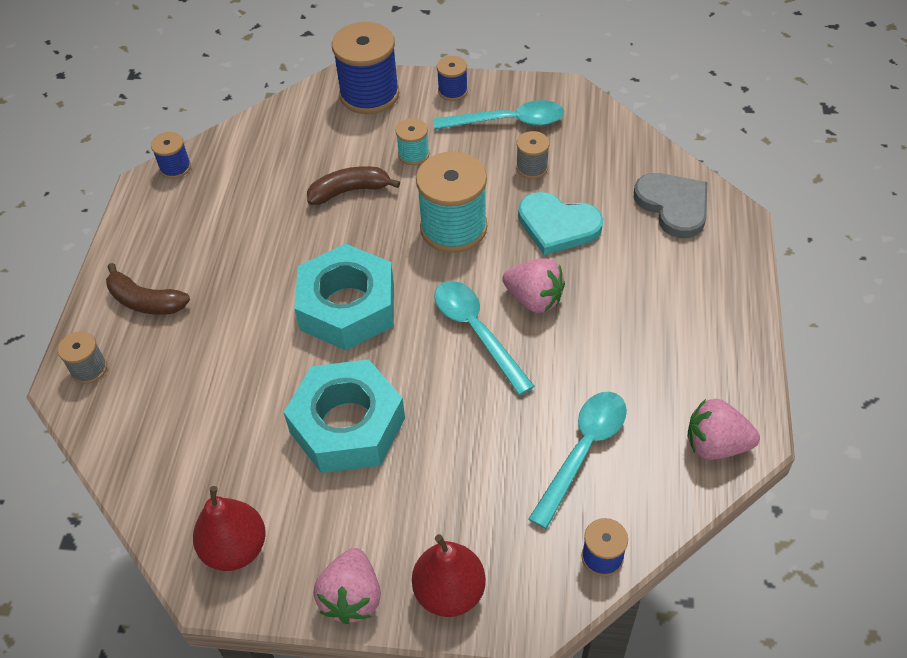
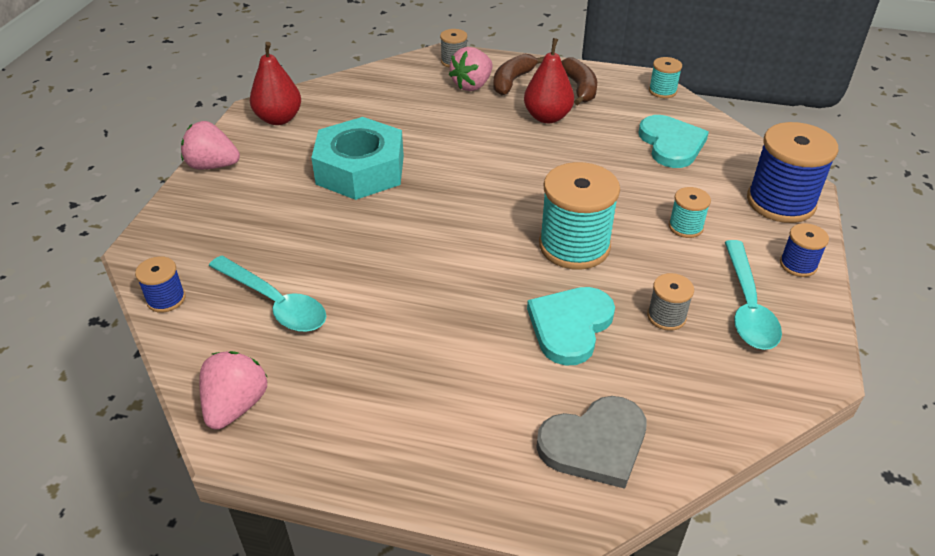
camera: 95 degrees right, 10 degrees down
(175, 168) = (662, 91): blue spool -> turquoise spool
(280, 162) = (671, 144): none -> turquoise heart
(347, 306) = (484, 175): turquoise nut -> none
(349, 191) = (631, 182): brown banana -> brown banana (580, 88)
(449, 592) = (188, 211): red pear -> red pear (547, 117)
(477, 332) = (435, 249): turquoise spoon -> none
(534, 299) = (466, 293): pink strawberry -> pink strawberry (472, 85)

